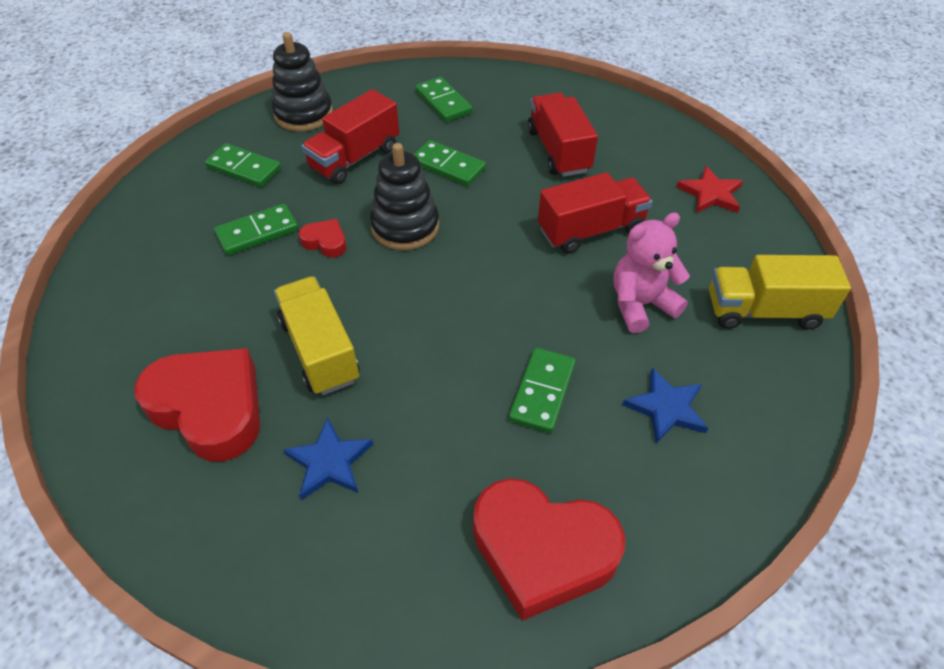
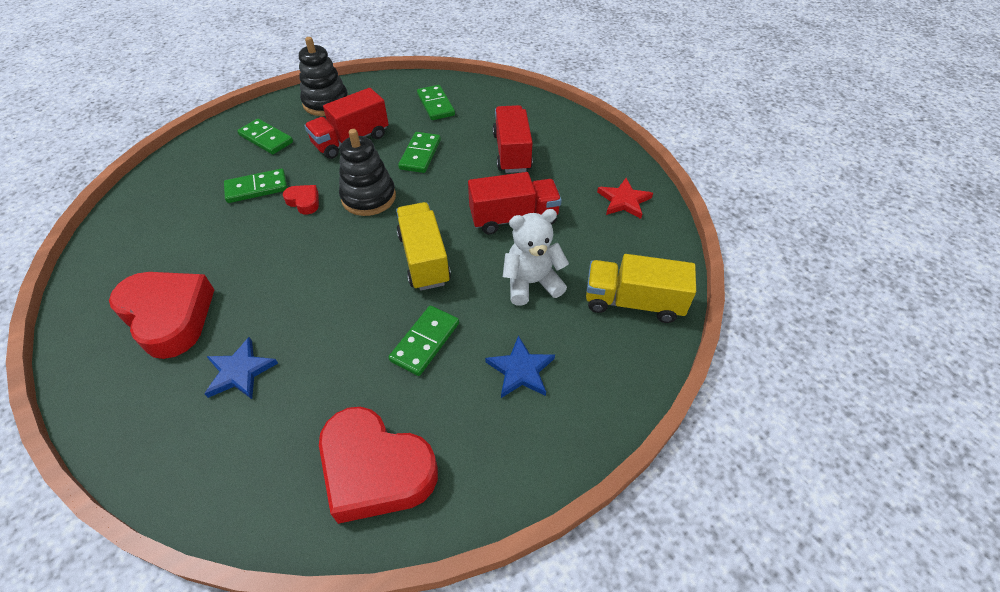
camera: 10 degrees right, 0 degrees up
(320, 350) = (267, 284): yellow truck -> yellow truck (424, 259)
(448, 166) = (420, 154): green domino -> green domino turned 60 degrees clockwise
(640, 304) = (531, 283): pink teddy bear -> white teddy bear

